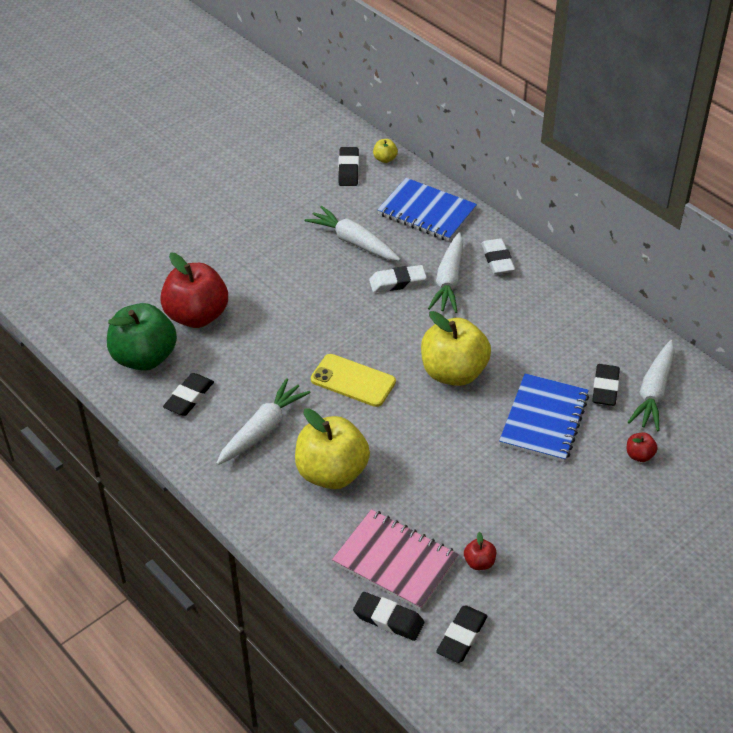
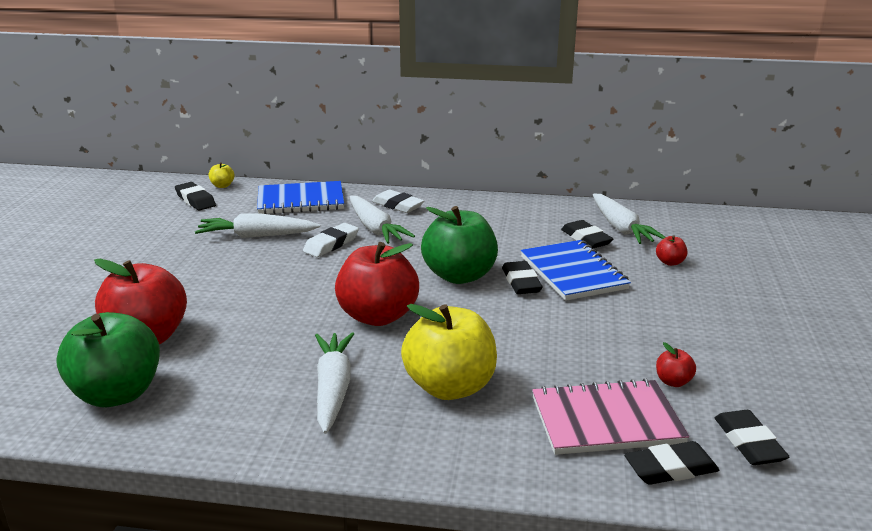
camera: 40 degrees left, 20 degrees down
(189, 397) = (214, 402): black eraser -> black eraser (521, 282)
(353, 381) = (378, 316): yellow phone -> red apple
(453, 372) = (459, 276): yellow apple -> green apple

